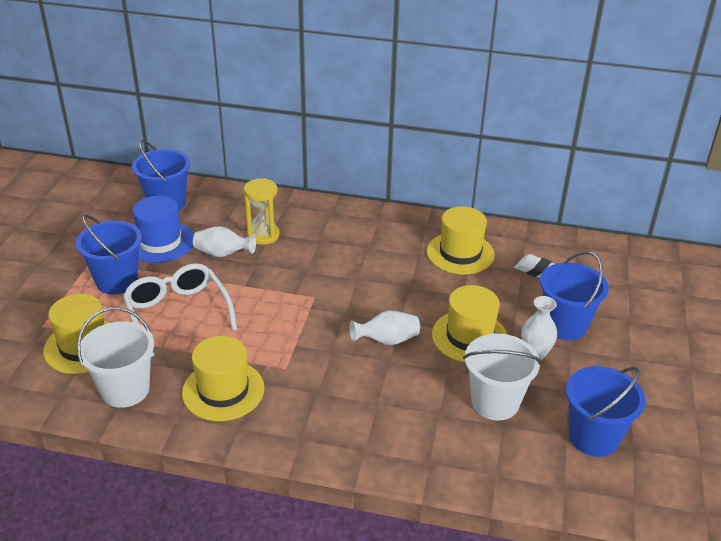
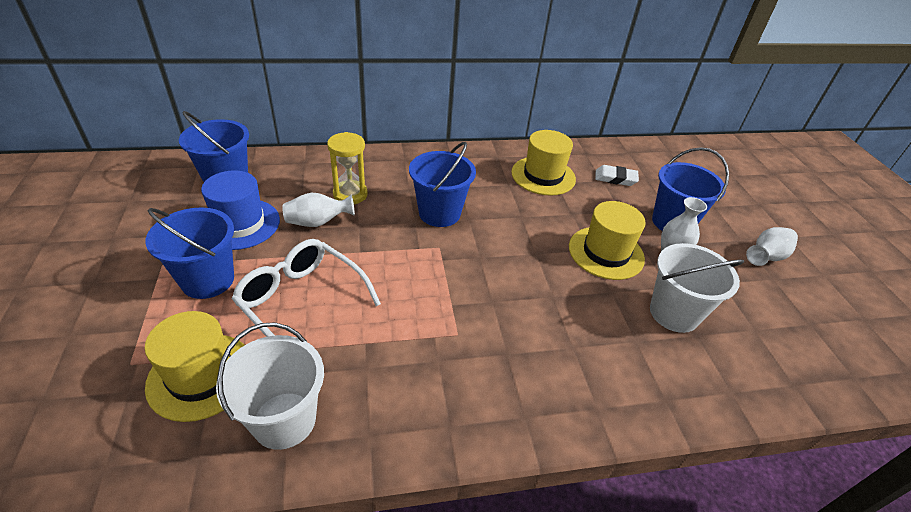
camera: 25 degrees left, 5 degrees up
(223, 390) = (405, 383): yellow hat -> none
(387, 340) = (537, 276): white vase -> white vase (766, 257)
(593, 437) = (775, 323): blue bucket -> blue bucket (439, 213)

